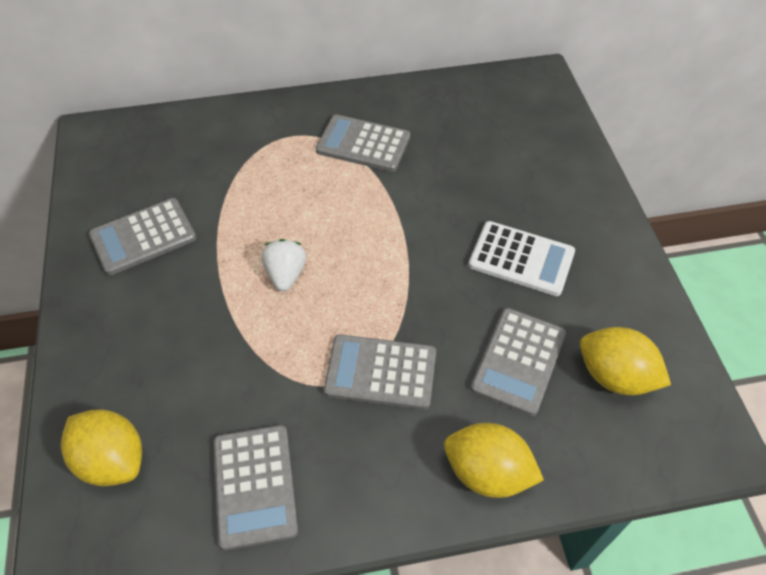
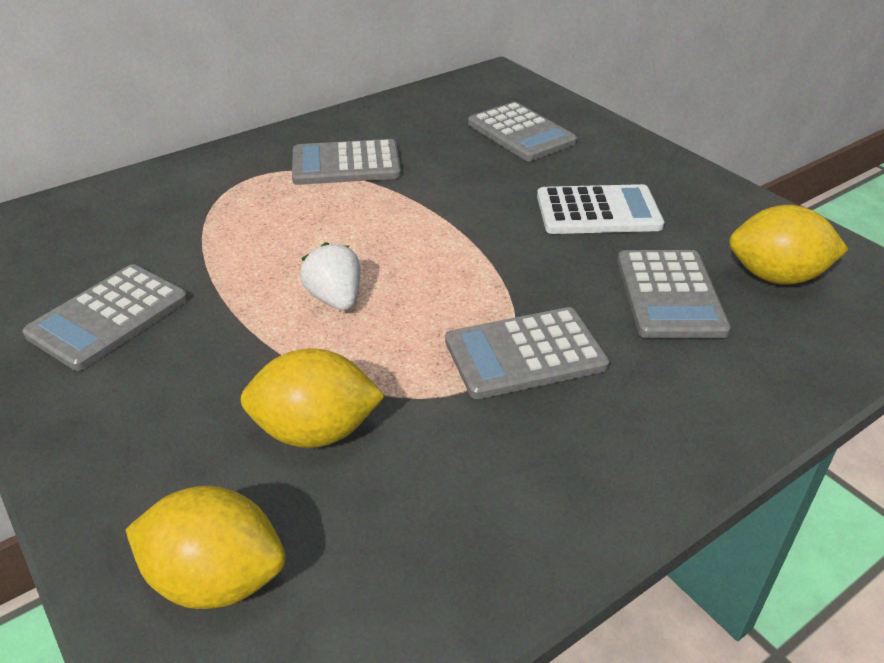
camera: 25 degrees left, 15 degrees down
(254, 486) = (452, 528): grey calculator -> grey calculator (521, 133)
(487, 472) = (725, 405): yellow lemon -> yellow lemon (316, 431)

